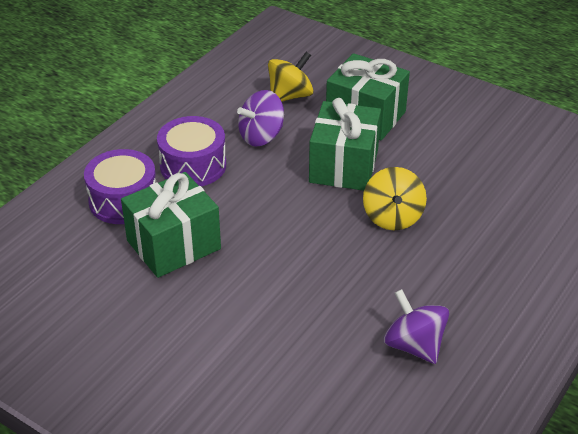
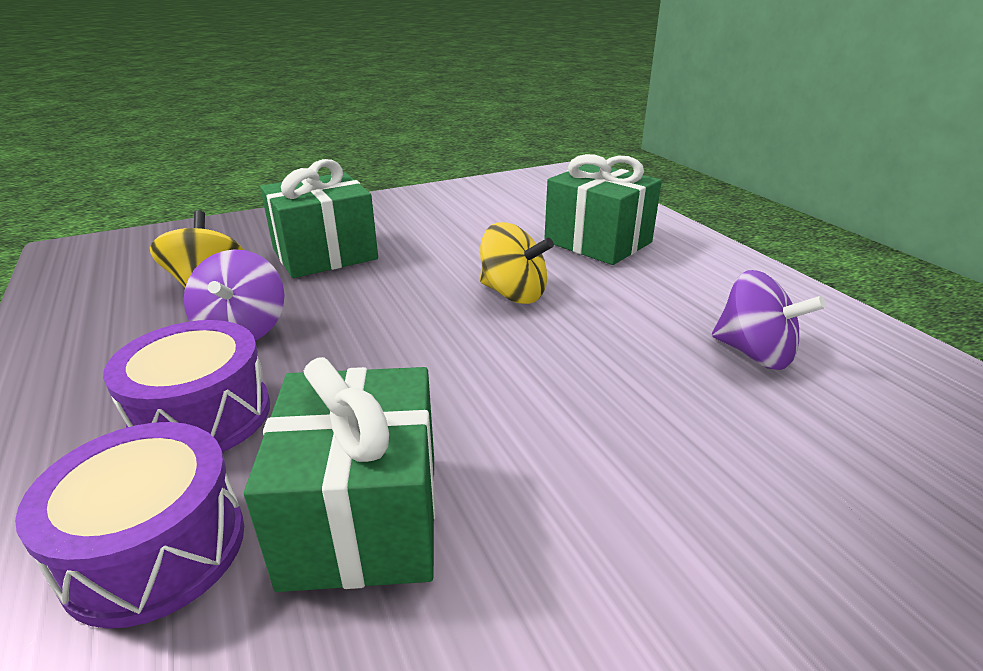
camera: 60 degrees left, 10 degrees down
(344, 166) = (387, 293): green gift -> green gift (598, 242)
(414, 345) = (754, 353): purple spinning top -> purple spinning top turned 135 degrees counterclockwise

